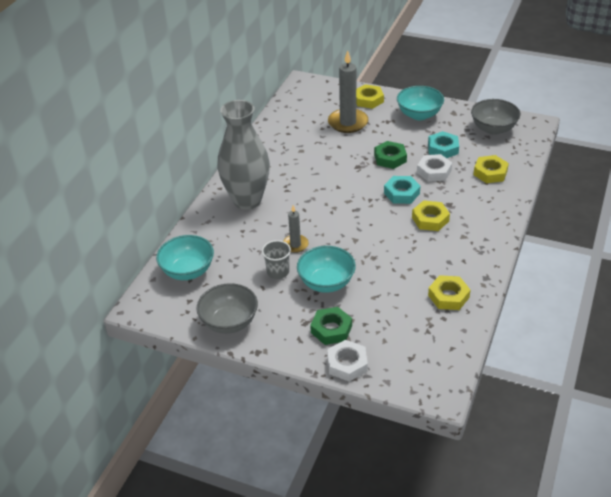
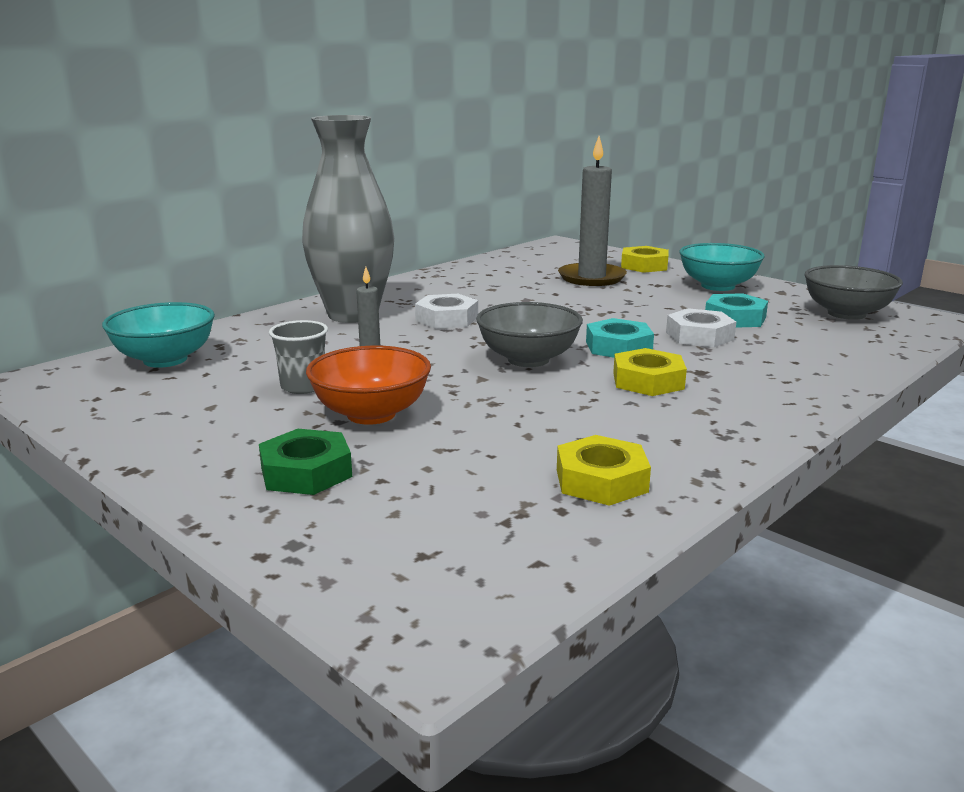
camera: 20 degrees right, 20 degrees down
(229, 322) = (141, 423): grey bowl -> grey bowl (528, 359)
(326, 283) = (371, 414): turquoise bowl -> orange bowl
(347, 364) = (274, 529): white nut -> white nut (447, 319)
(390, 158) = (630, 314): green nut -> none
(490, 173) = (811, 352): yellow nut -> none

